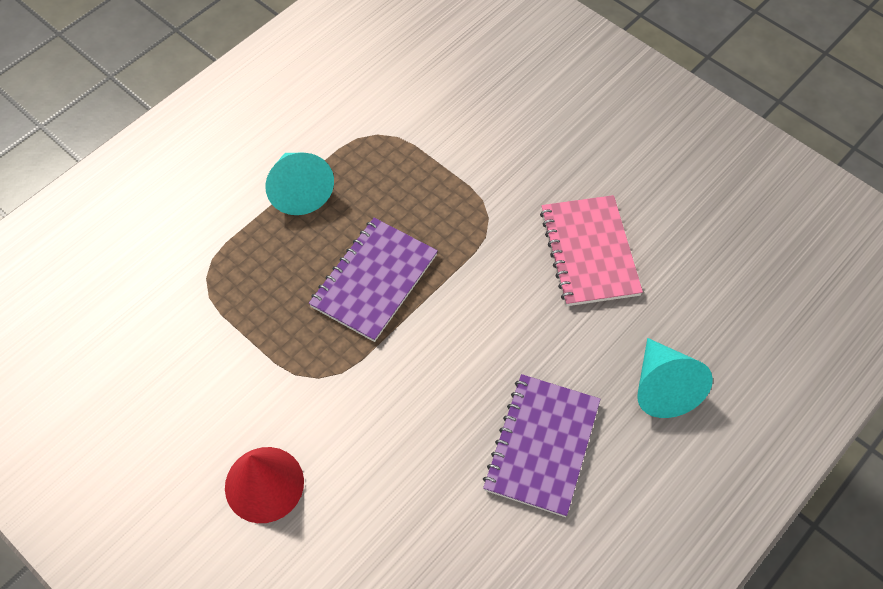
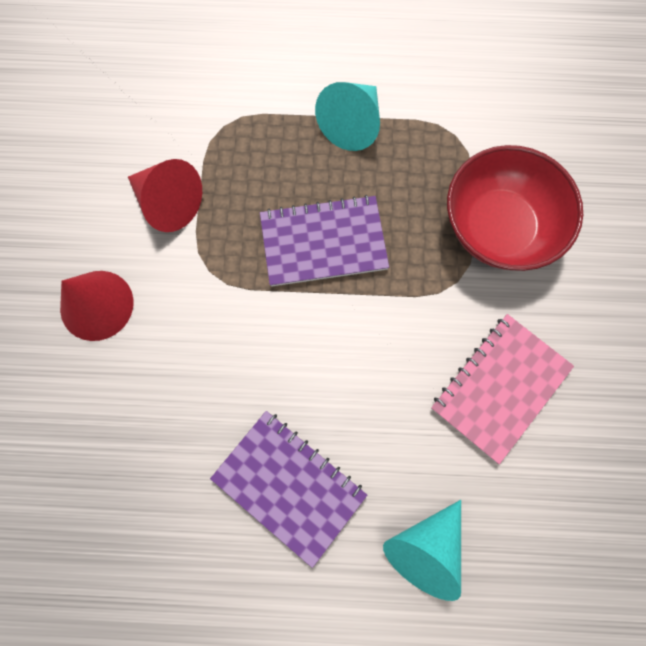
camera: 50 degrees right, 15 degrees up
(230, 365) = (168, 203): none -> red cone
(473, 162) = (498, 227): none -> red bowl
(542, 445) = (289, 486): purple notebook -> purple notebook turned 60 degrees clockwise

